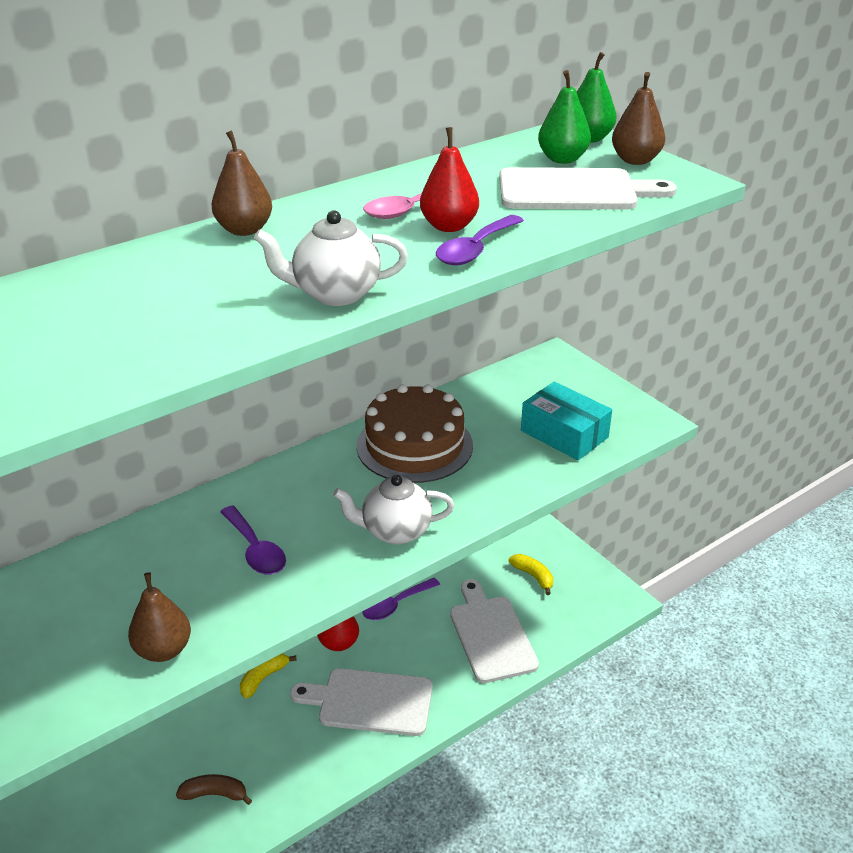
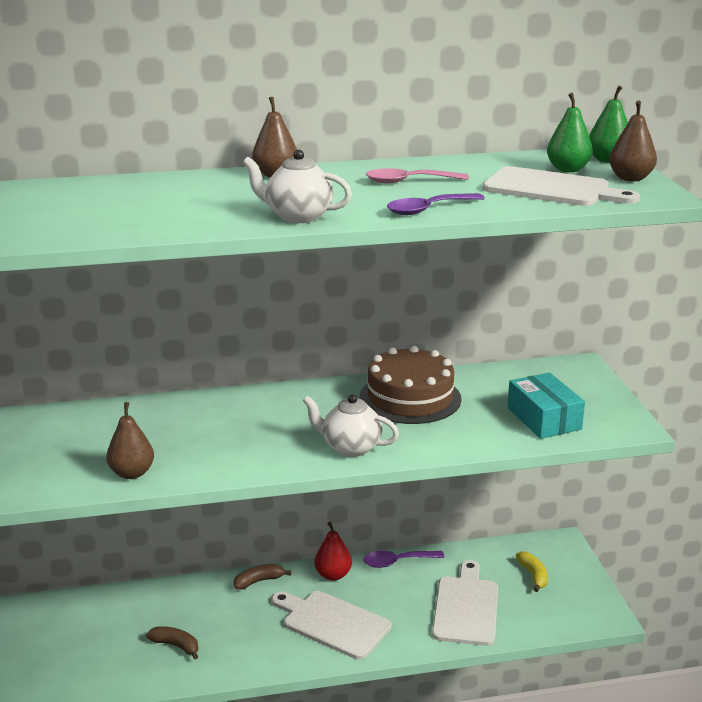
camera: 25 degrees right, 10 degrees down
(255, 549) = (238, 433): purple spoon -> none
(263, 678) = (259, 581): yellow banana -> brown banana
(449, 226) = (425, 194): red pear -> none

